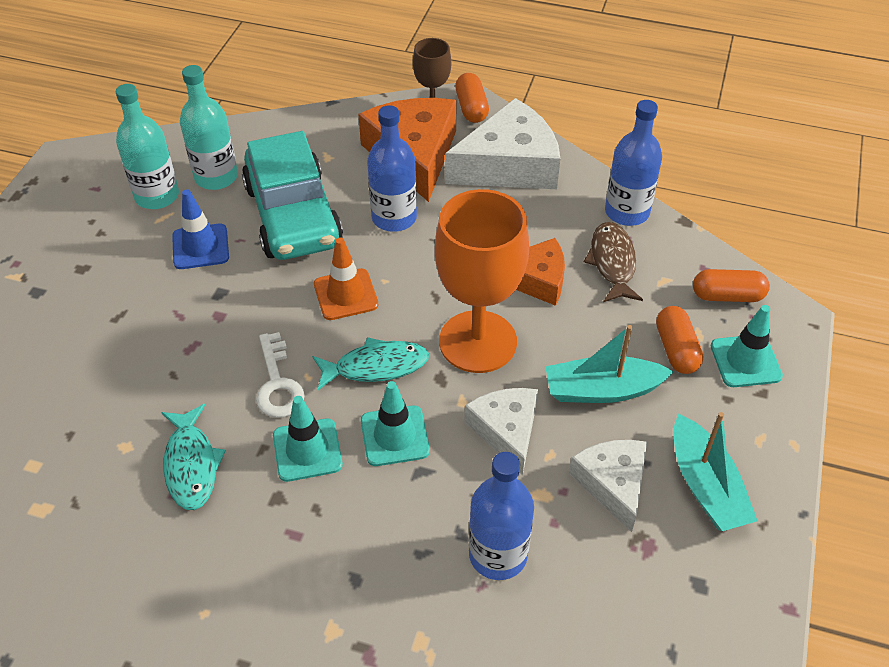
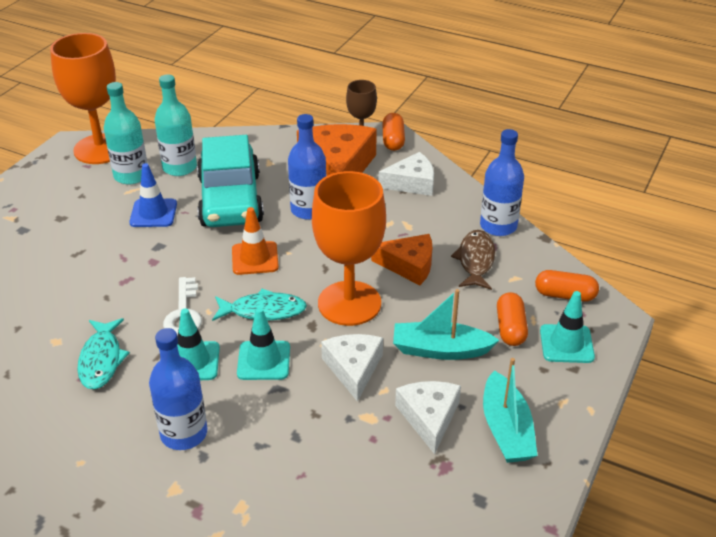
camera: 10 degrees right, 10 degrees down
(106, 162) = (100, 149): none -> orange goblet
(498, 555) = (320, 455): blue bottle -> blue bottle (184, 433)
(509, 165) = (412, 183): white cheese -> white cheese, size x0.61

